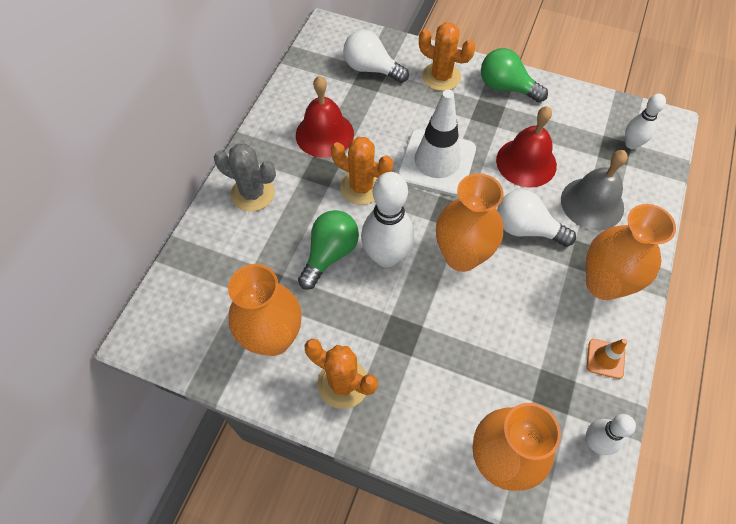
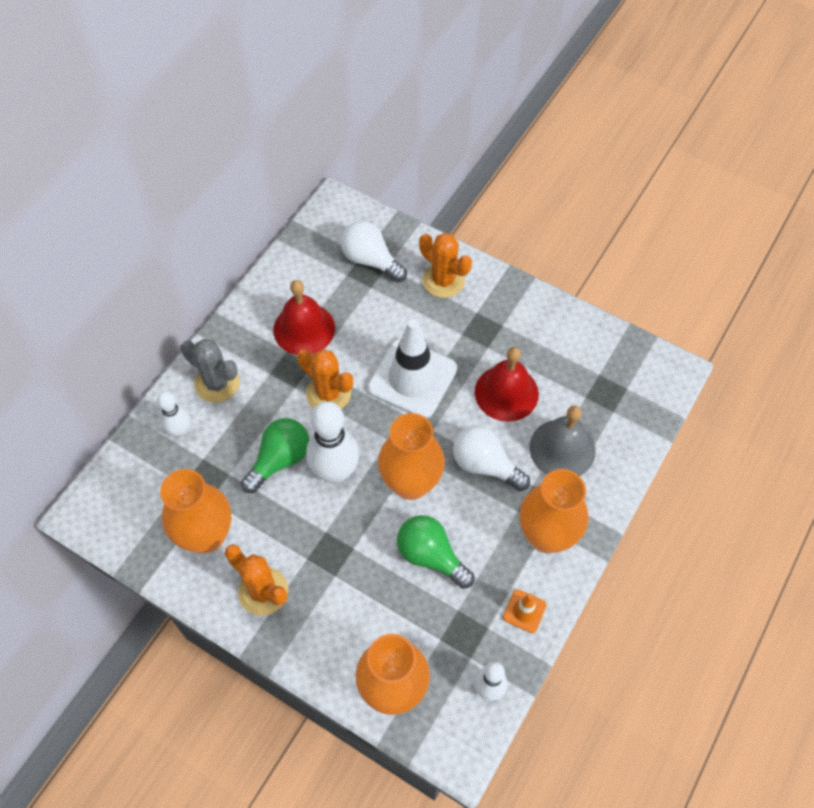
camera: 10 degrees right, 0 degrees up
(506, 87) = (510, 303): green light bulb -> green light bulb (431, 556)
(631, 144) = (625, 389): white bowling pin -> white bowling pin (180, 431)

